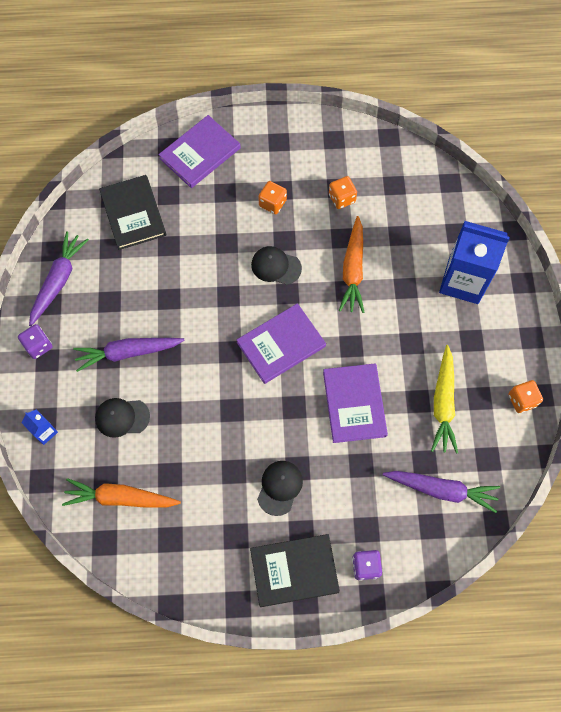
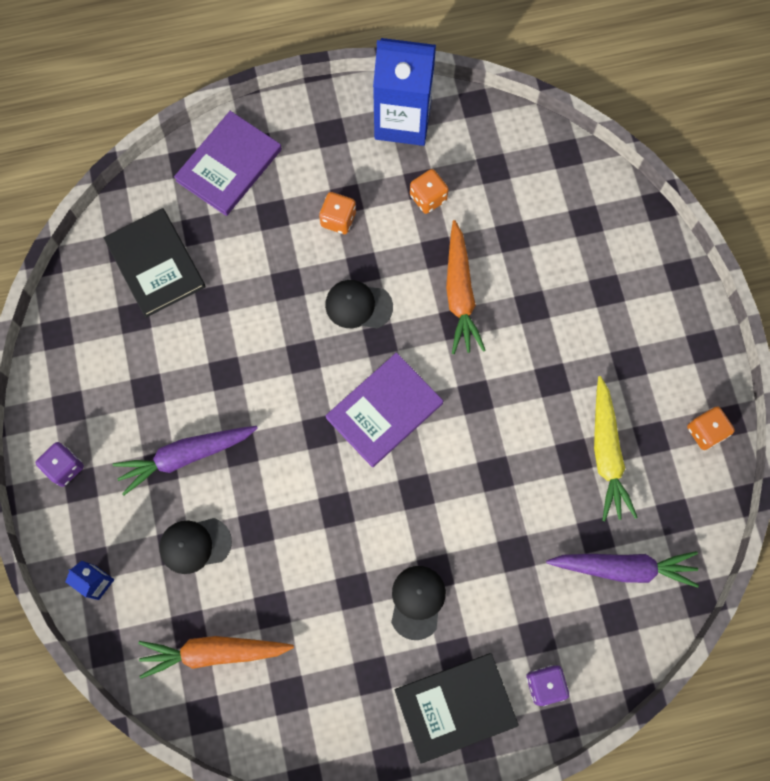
camera: 10 degrees left, 5 degrees up
(58, 281) = (74, 373): purple carrot -> none
(354, 404) = (493, 474): purple book -> none
(463, 281) = (605, 285): blue carton -> blue carton (402, 120)

